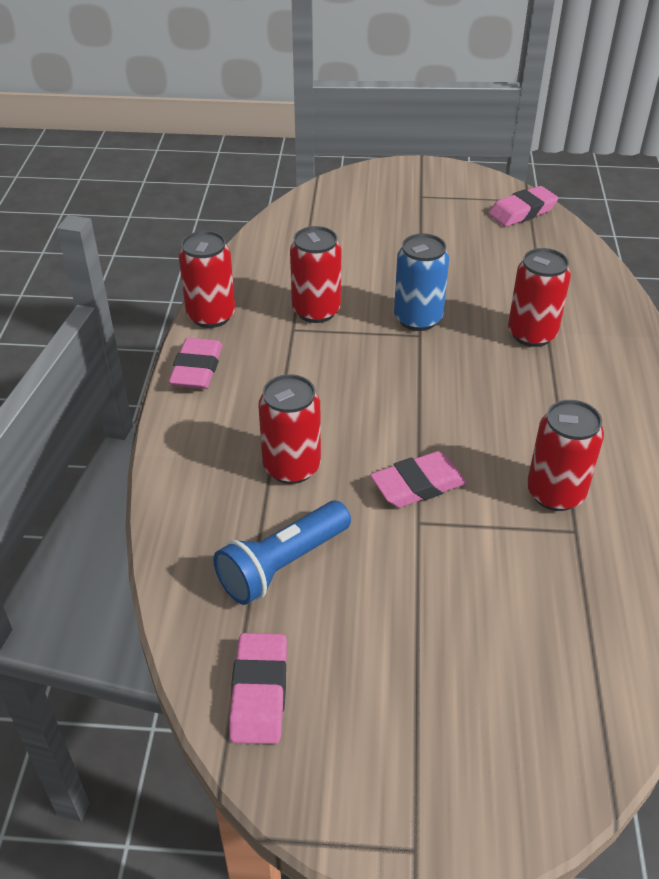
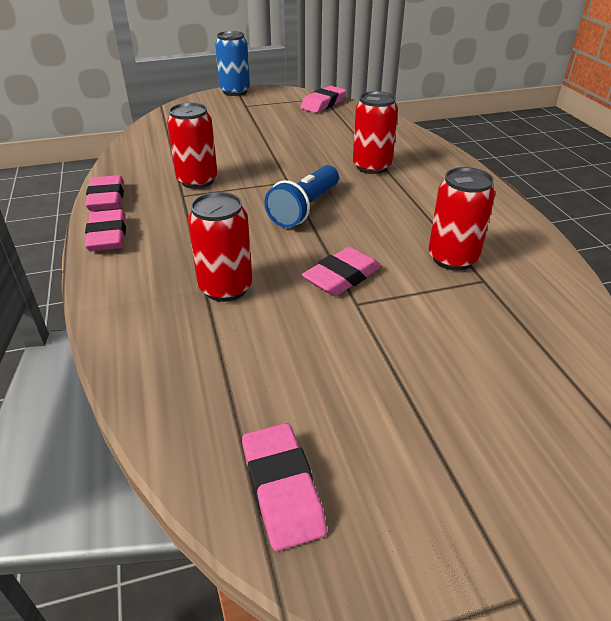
camera: 20 degrees left, 5 degrees down
(211, 316) = (107, 198): red can -> pink eraser
(283, 565) = (253, 366): blue flashlight -> blue flashlight (305, 209)
(418, 319) = (281, 172): blue can -> blue can (235, 91)

